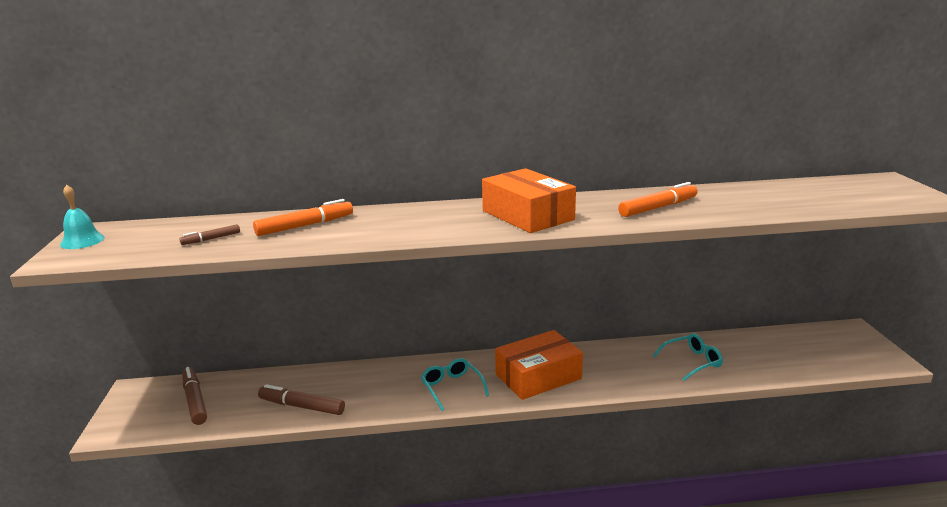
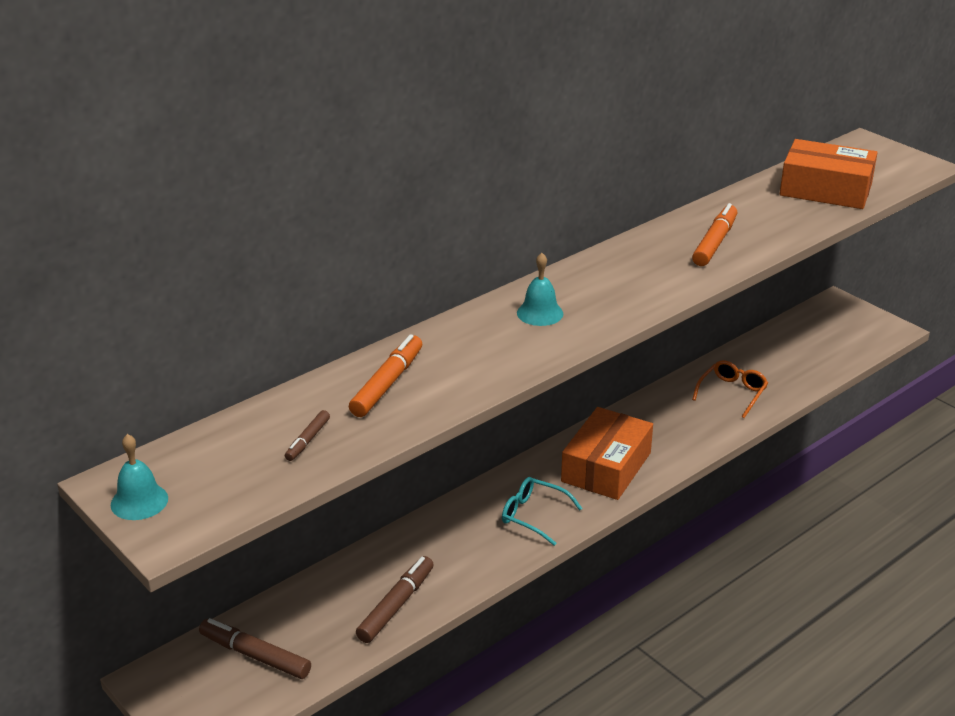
camera: 35 degrees left, 10 degrees up
(302, 406) = (396, 605): brown marker -> brown marker turned 135 degrees clockwise
(462, 216) = (540, 313): none -> turquoise bell
(527, 215) = (605, 292): orange box -> orange box (825, 190)
(692, 362) = (732, 393): turquoise glasses -> orange glasses

